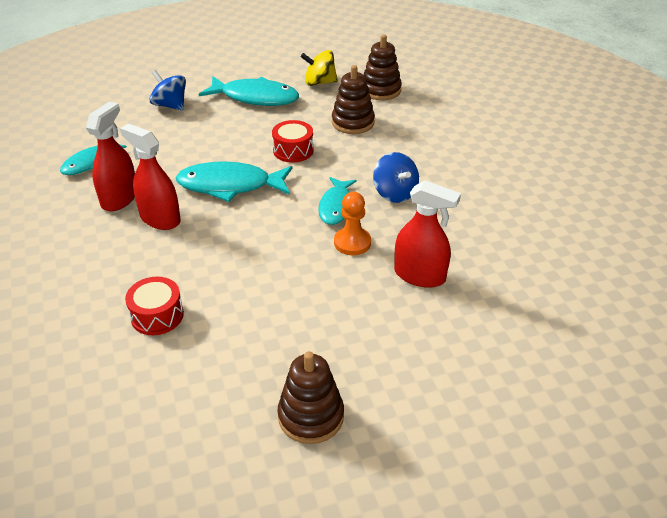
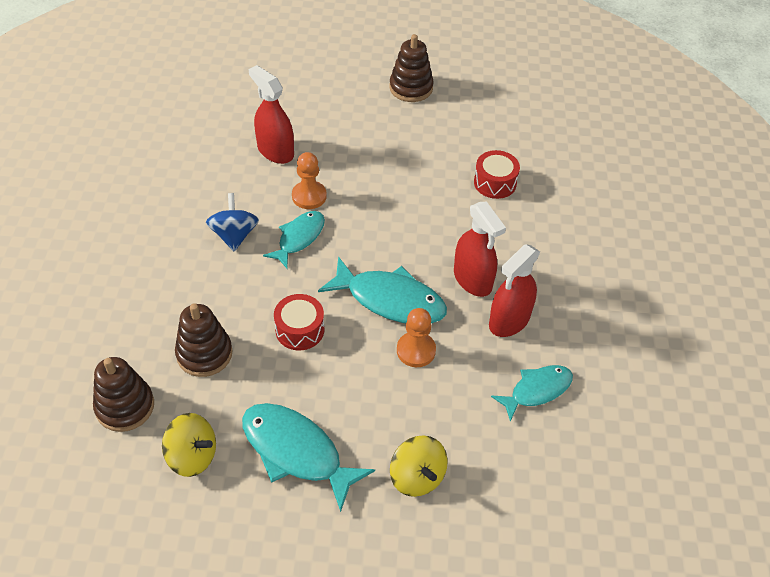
camera: 160 degrees left, 10 degrees up
(170, 105) = (417, 477): blue spinning top -> yellow spinning top
(195, 161) = (416, 350): none -> orange pawn

